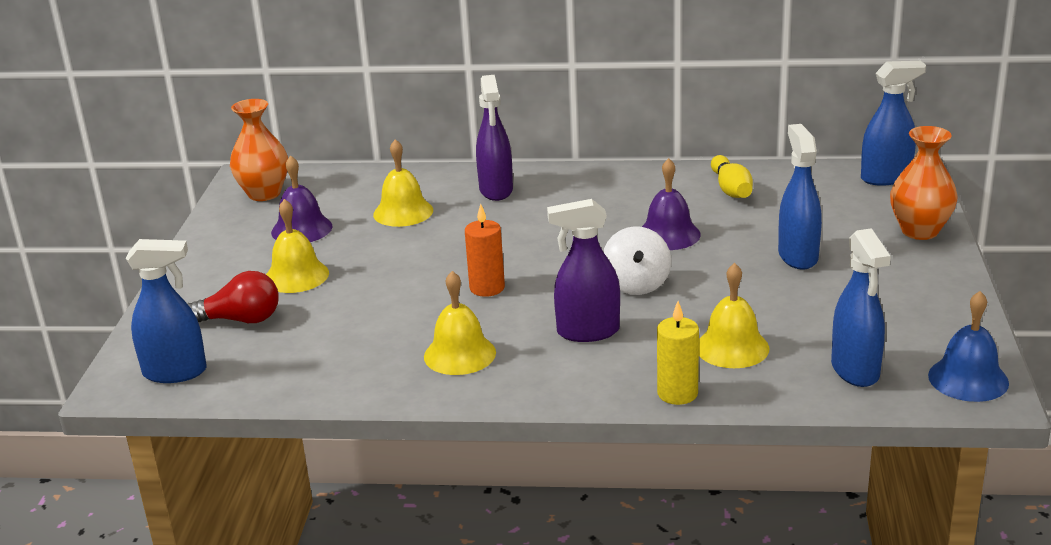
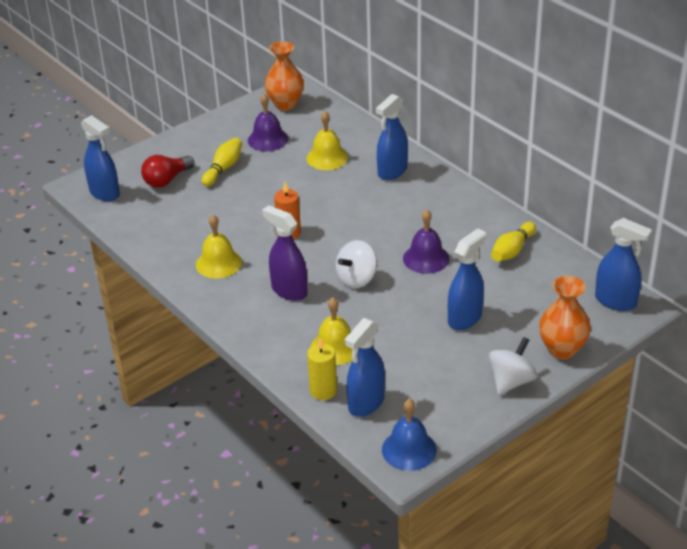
camera: 45 degrees right, 10 degrees up
(241, 320) = (167, 180): red light bulb -> red light bulb turned 90 degrees clockwise
(296, 276) = (223, 169): yellow bell -> yellow bowling pin
(496, 190) = (392, 171): purple spray bottle -> blue spray bottle
(677, 393) = (268, 353): yellow candle -> yellow candle (323, 391)
(933, 276) = (511, 381): none -> white spinning top

